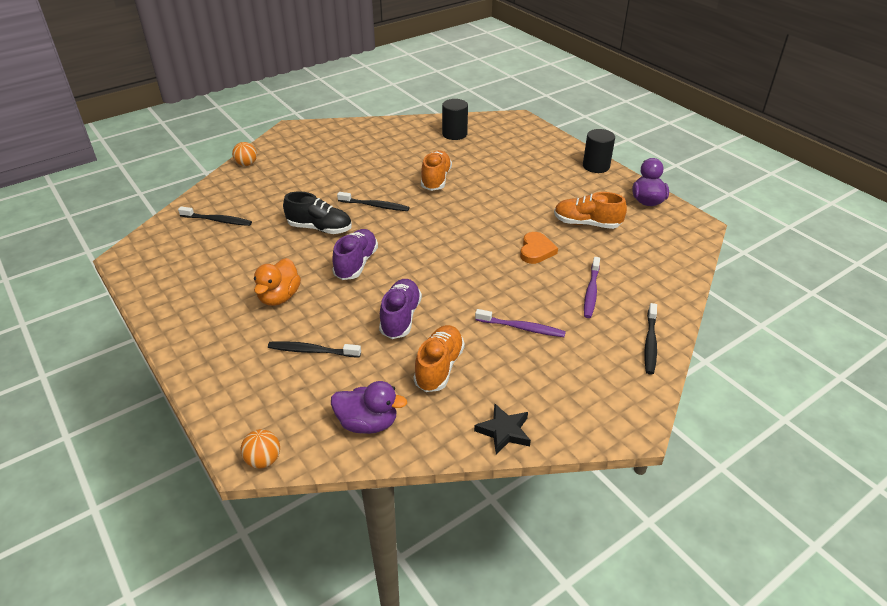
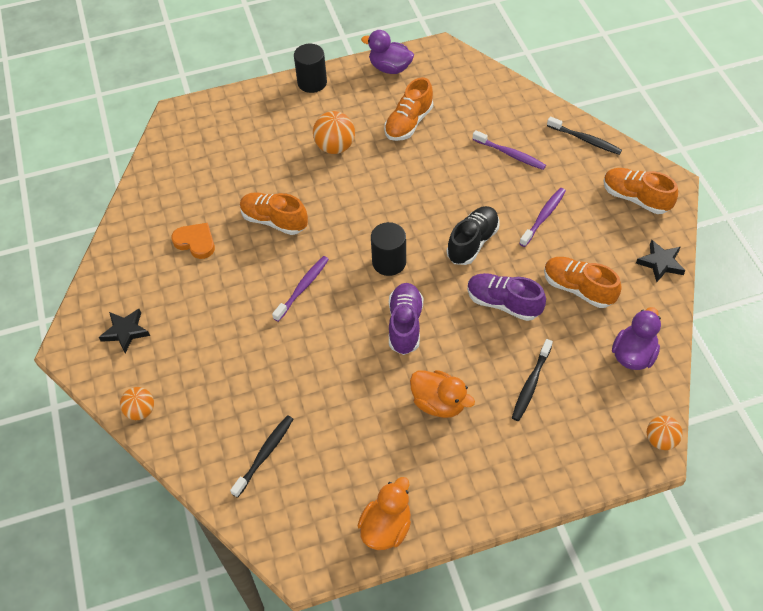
camera: 70 degrees left, 15 degrees up
(157, 290) = (386, 527): none -> orange duck
(310, 144) = (125, 331): none -> black star
(320, 228) = (326, 348): black shoe -> black shoe (472, 242)
(356, 263) = (405, 324): purple shoe -> purple shoe turned 60 degrees clockwise
(375, 206) = (302, 288): black toothbrush -> purple toothbrush
(454, 134) = (182, 179): black cylinder -> black cylinder (389, 262)
(531, 191) = (335, 147): none -> orange ball
(536, 250) = (437, 173): orange heart -> orange heart (195, 242)
(589, 397) = (635, 198): none -> orange shoe

